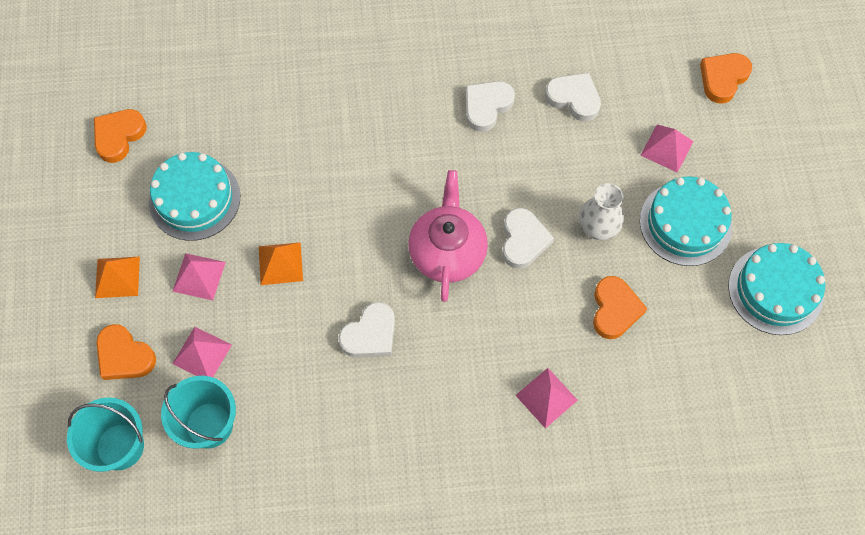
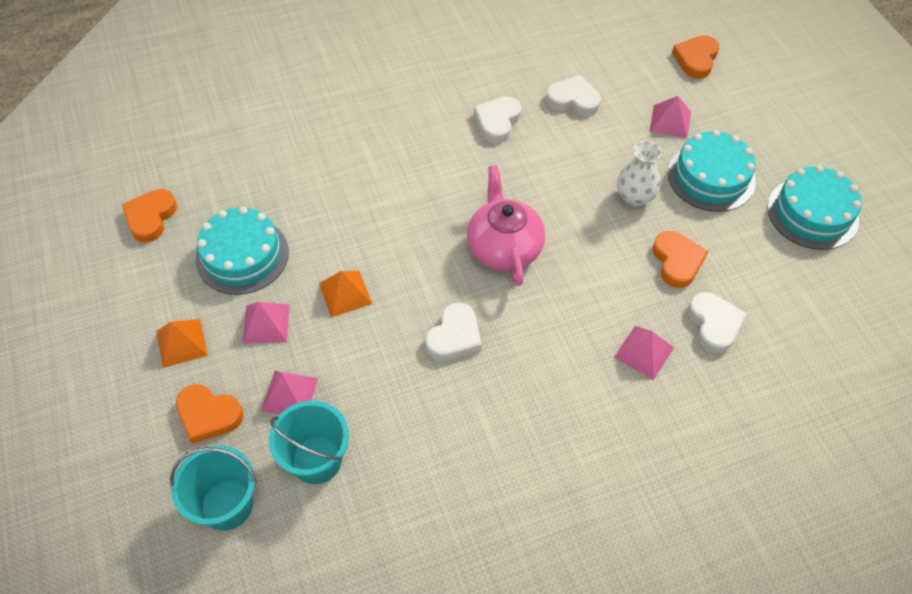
camera: 15 degrees left, 10 degrees down
(523, 240) = (571, 222): white heart -> white heart (714, 324)

